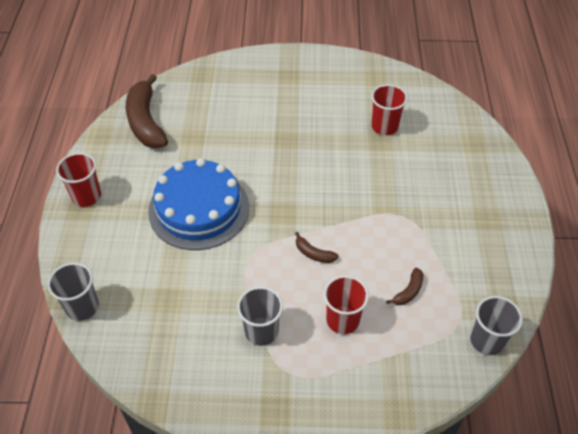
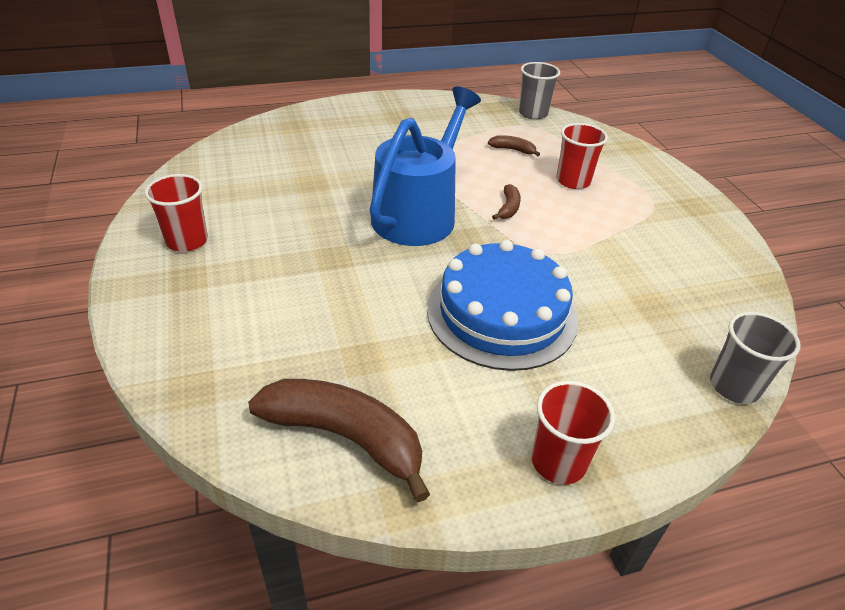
camera: 110 degrees left, 10 degrees down
(145, 121) = (345, 437): brown banana -> brown banana turned 120 degrees counterclockwise
(261, 331) = (628, 227): grey cup -> none
(322, 194) = (418, 213): none -> blue watering can
(384, 126) = (283, 182): red cup -> red cup (187, 241)

